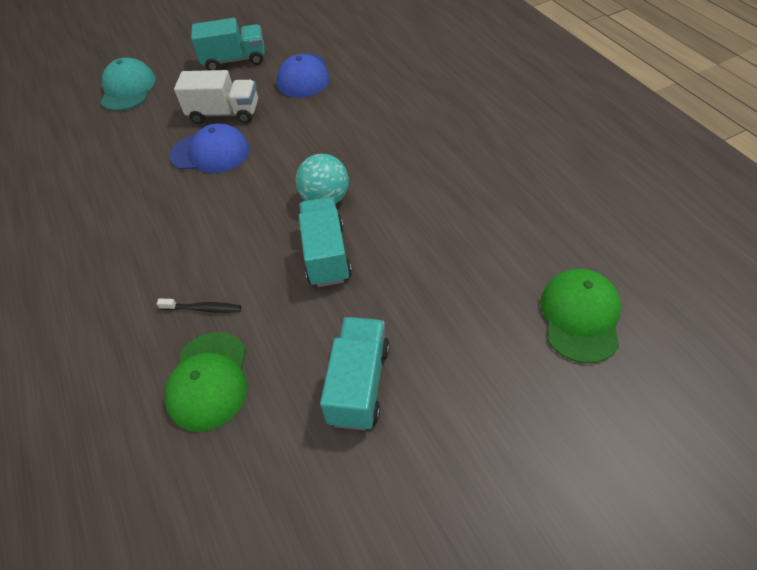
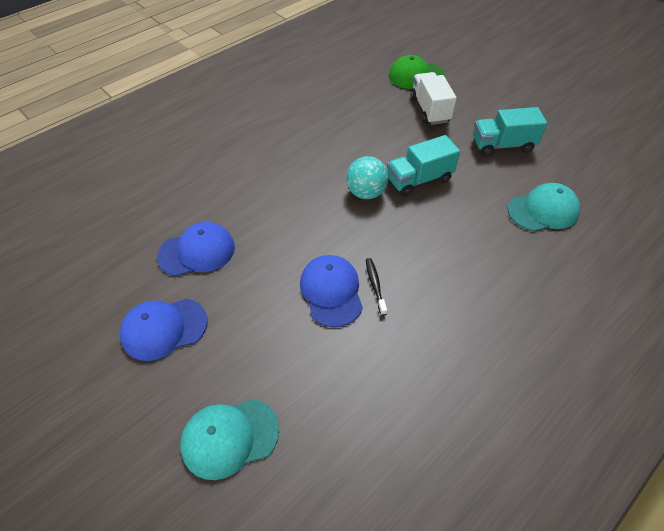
camera: 110 degrees left, 0 degrees up
(203, 309) = (496, 232): black toothbrush -> black toothbrush (375, 285)
(209, 381) = (543, 210): green cap -> turquoise cap
(224, 113) = (268, 302): white truck -> white truck (429, 110)
(235, 60) = (164, 328): turquoise truck -> blue cap

